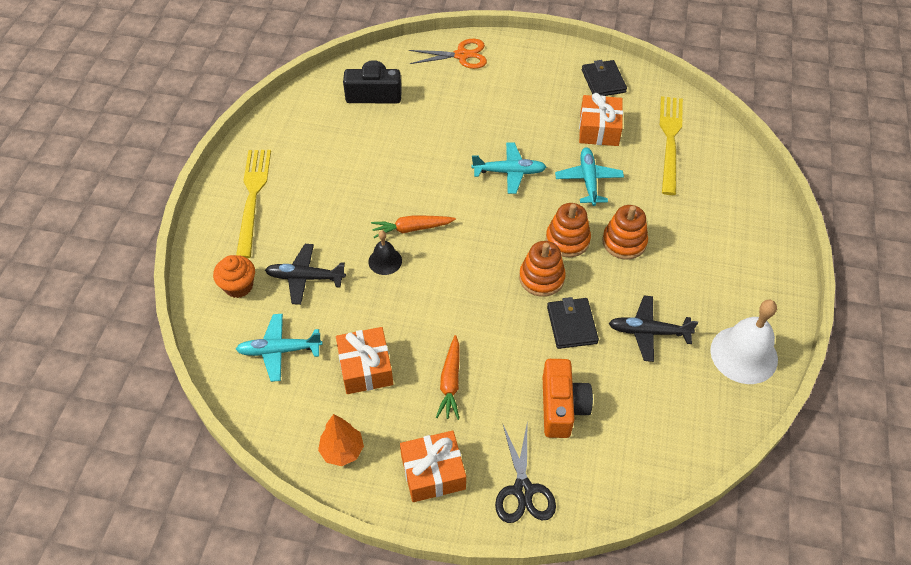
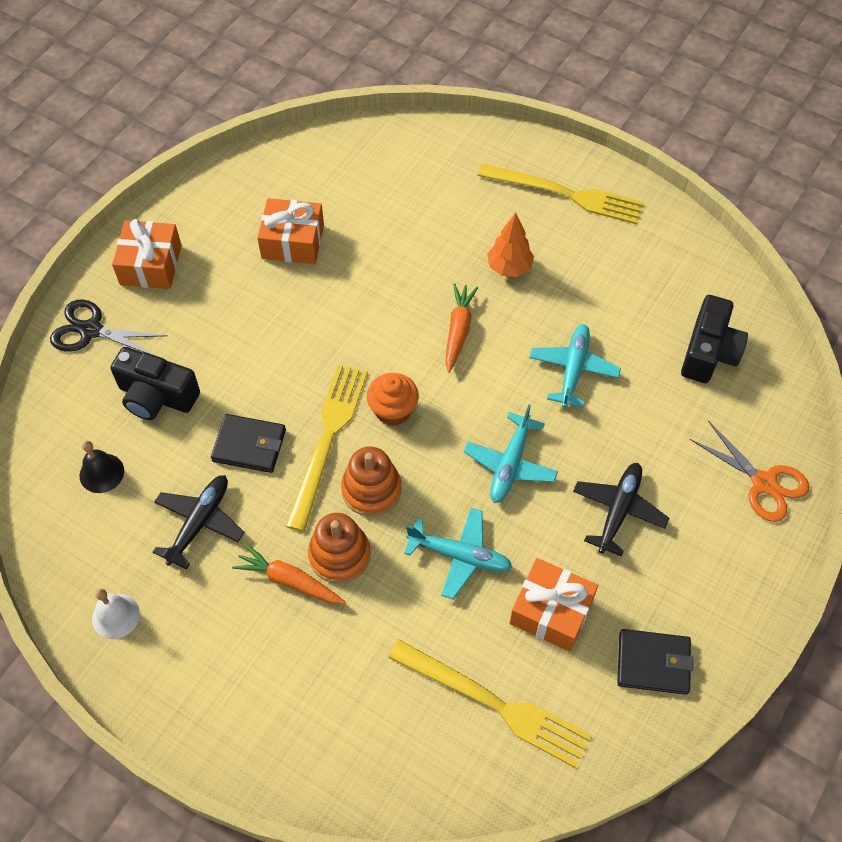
camera: 110 degrees right, 5 degrees up
(238, 286) = (444, 161): orange cupcake -> orange cupcake (393, 410)
(279, 351) = (348, 179): turquoise plane -> turquoise plane (573, 369)
(305, 278) = (430, 217): black plane -> black plane (618, 510)
(342, 451) = (213, 202): orange tree -> orange tree (509, 267)
(385, 261) = (422, 292): black bell -> black bell (101, 473)
(450, 382) = (238, 307): orange carrot -> orange carrot (289, 581)
(462, 55) = (763, 483): orange scissors -> orange scissors turned 60 degrees counterclockwise
(541, 278) = (328, 439): orange stacking toy -> yellow fork
(562, 407) = (157, 396): orange camera -> black camera
(744, 354) = (115, 616): white bell -> white bell, size x0.54

